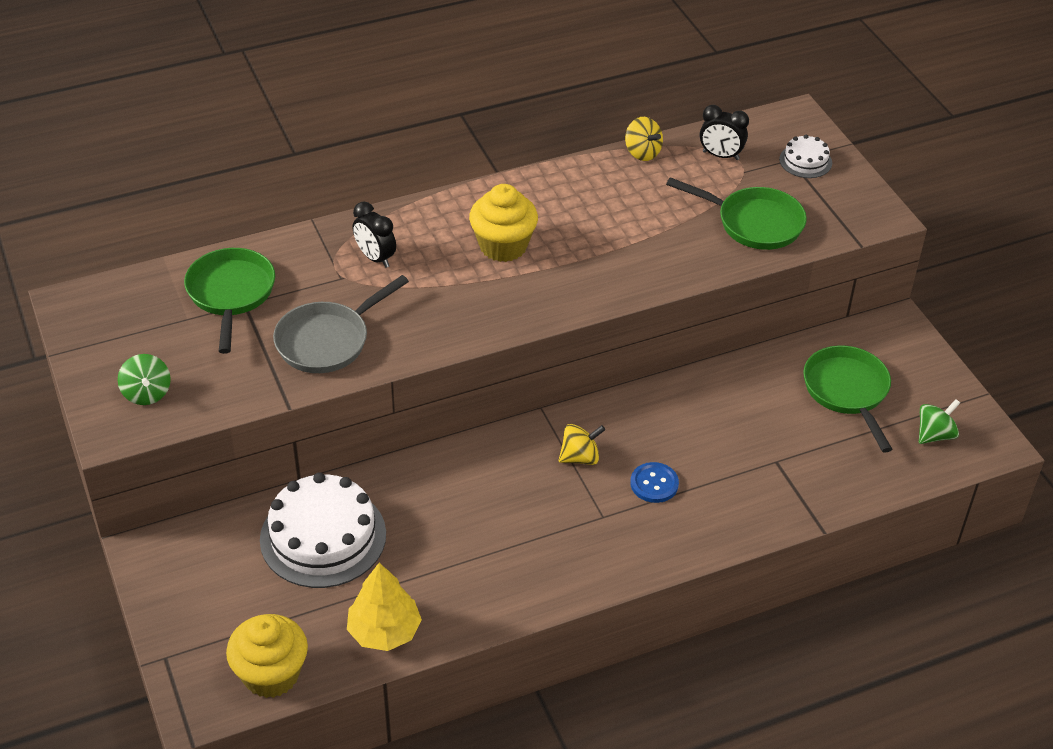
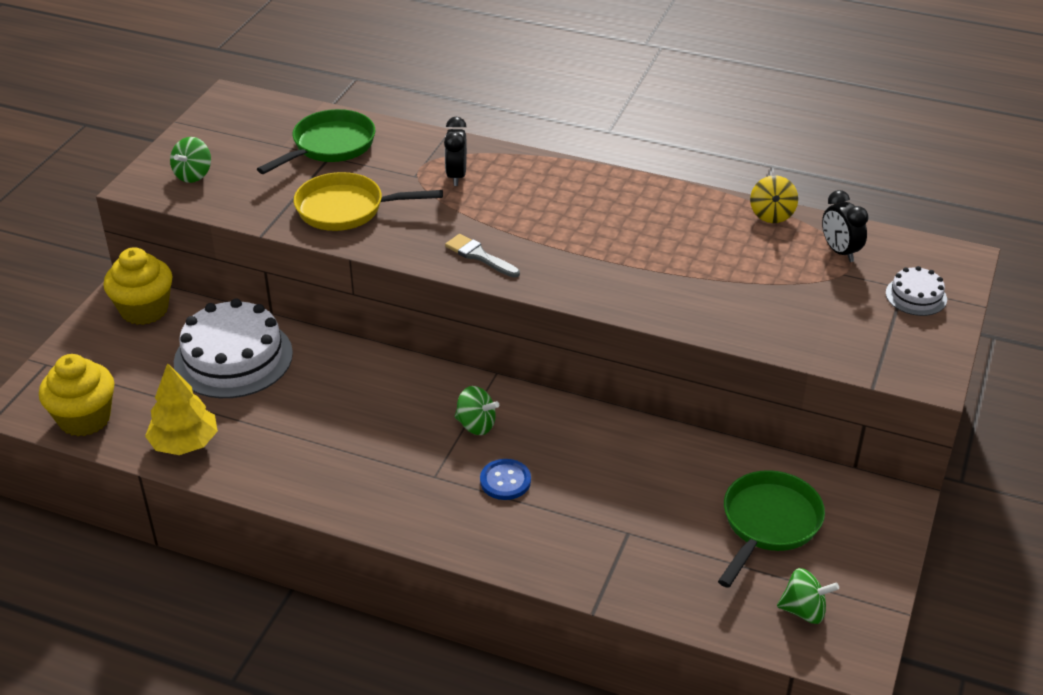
camera: 45 degrees right, 5 degrees down
(328, 340) = (347, 209): grey pan -> yellow pan
(487, 314) = (479, 256): none -> grey brush
(503, 246) = (560, 218): yellow cupcake -> yellow cupcake (144, 310)
(580, 457) = (476, 425): yellow spinning top -> green spinning top
(754, 223) = (794, 315): green pan -> none

